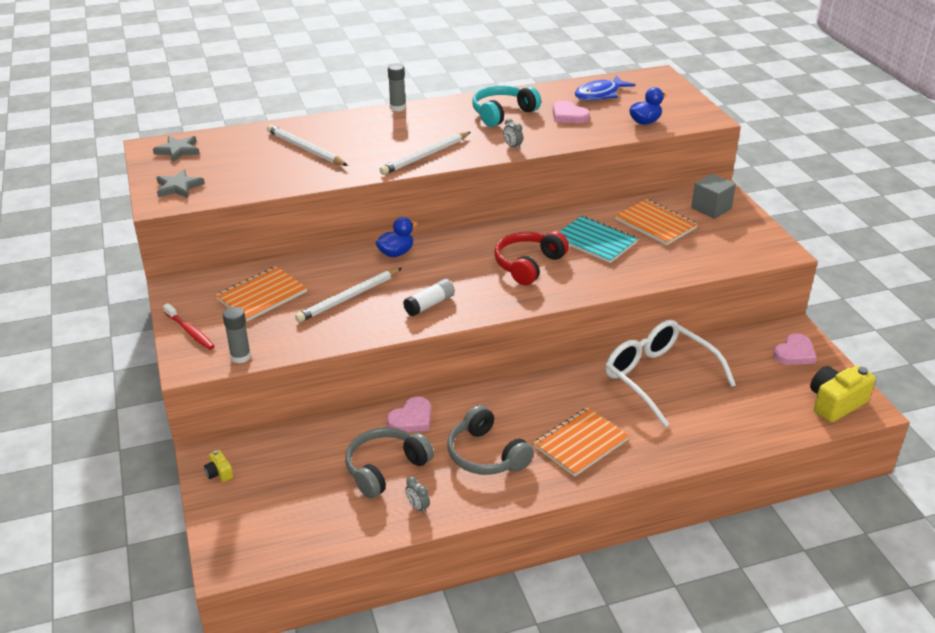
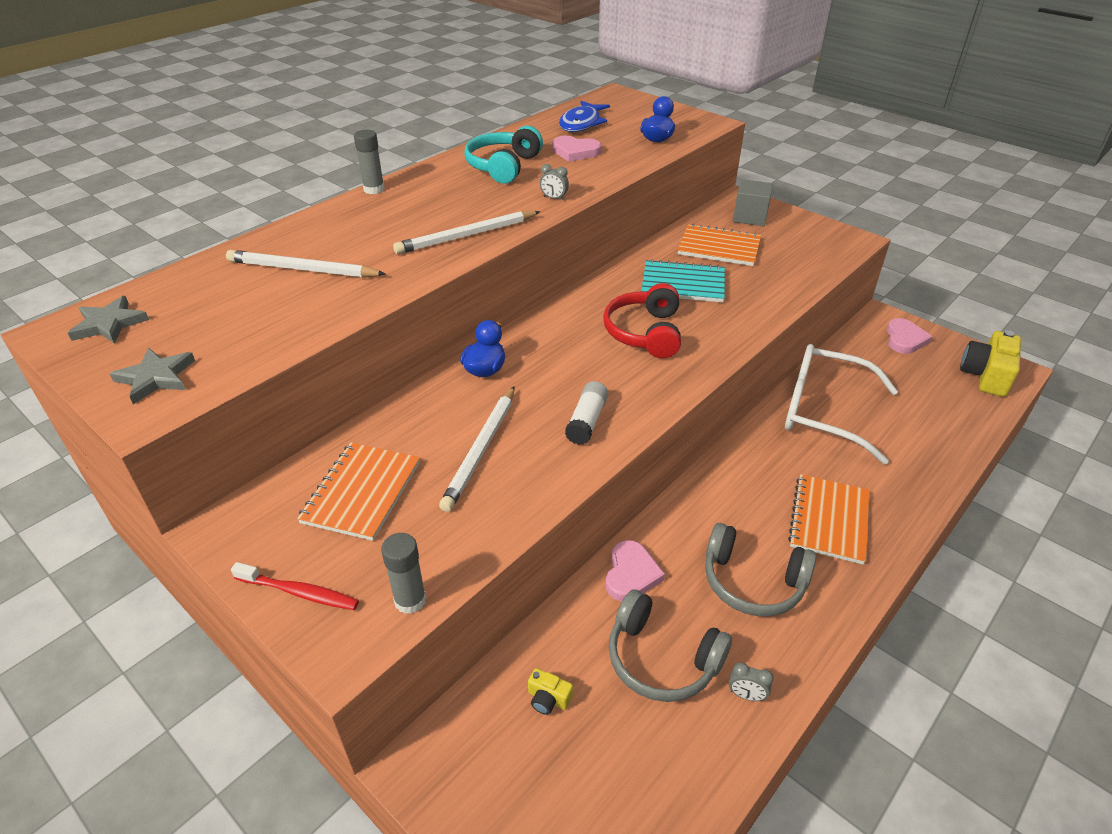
camera: 30 degrees left, 5 degrees up
(219, 473) = (455, 784): yellow camera -> yellow camera (548, 699)
(385, 468) = (661, 659): grey headphones -> grey headphones turned 75 degrees counterclockwise
(425, 156) = (467, 236): white pencil -> white pencil turned 45 degrees clockwise

